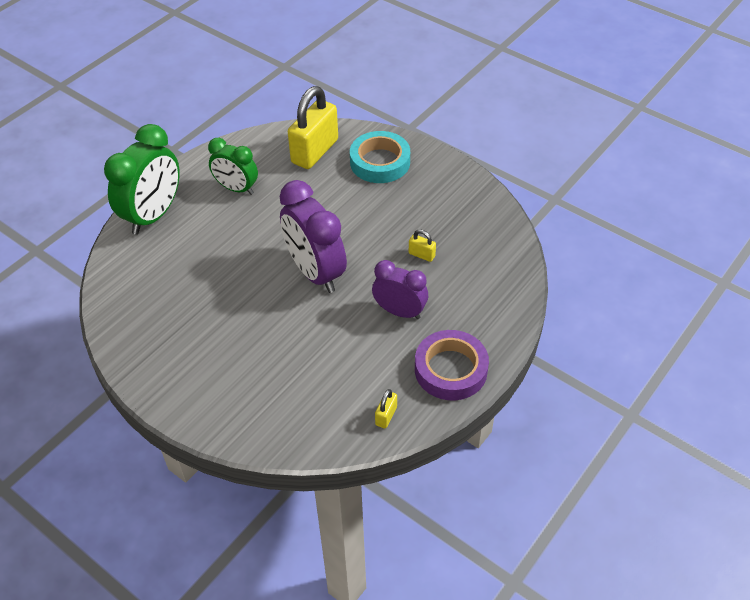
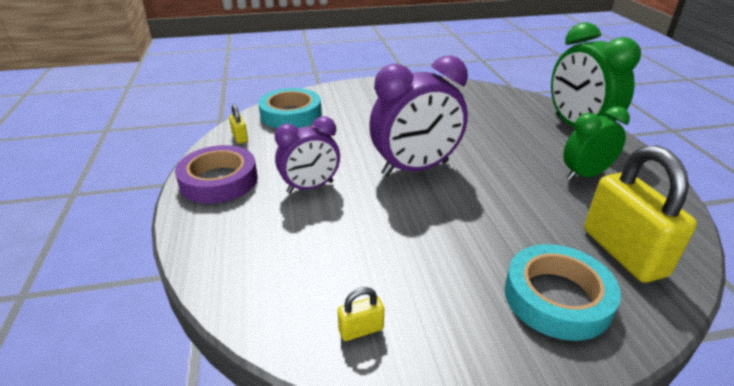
camera: 130 degrees right, 15 degrees down
(308, 416) = (291, 114): none -> turquoise tape
(315, 272) = (415, 168): purple clock -> purple clock turned 150 degrees clockwise
(421, 255) = (355, 237): yellow padlock -> yellow padlock (361, 329)

